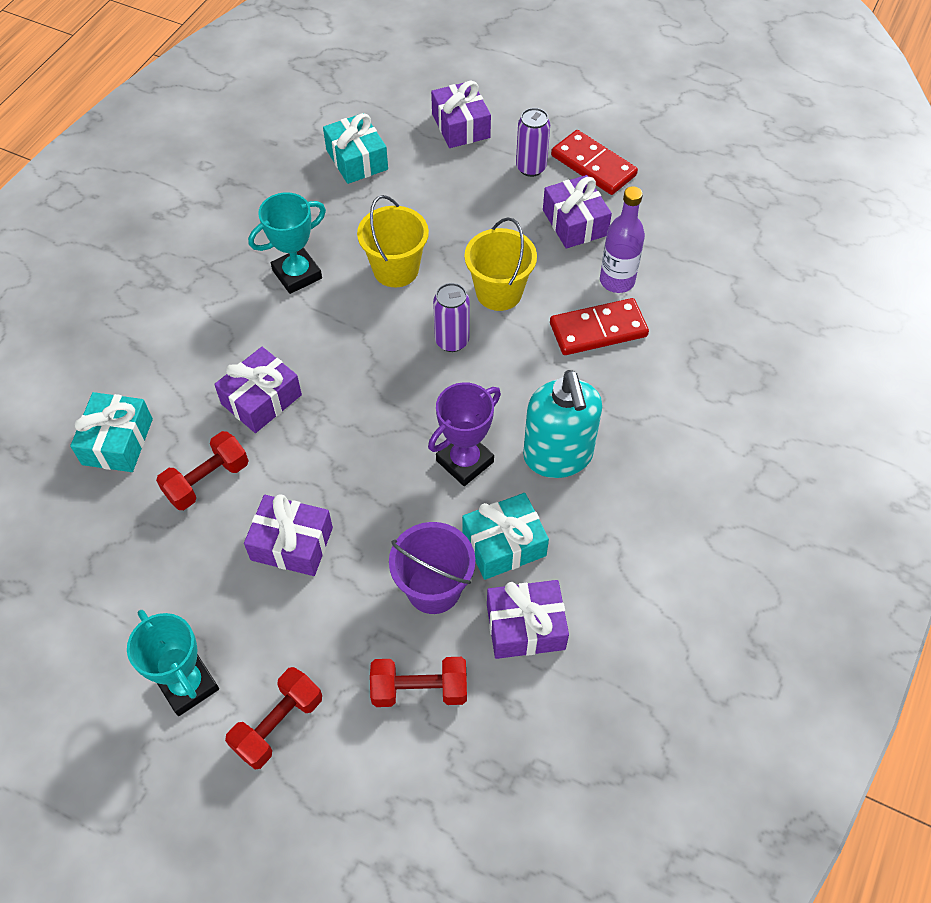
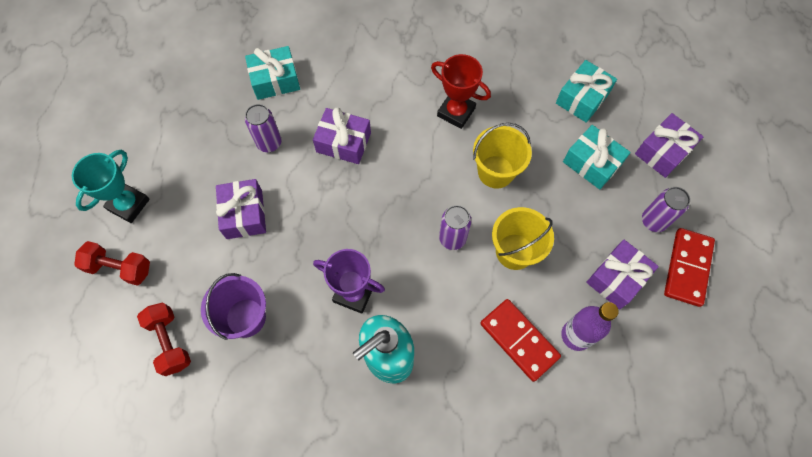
camera: 65 degrees right, 10 degrees up
(207, 480) = (269, 143): red dumbbell -> purple can
(297, 274) = (456, 112): turquoise trophy -> red trophy
(504, 544) = (298, 350): turquoise gift -> turquoise gift (592, 163)
(525, 627) = (239, 392): purple gift -> none

